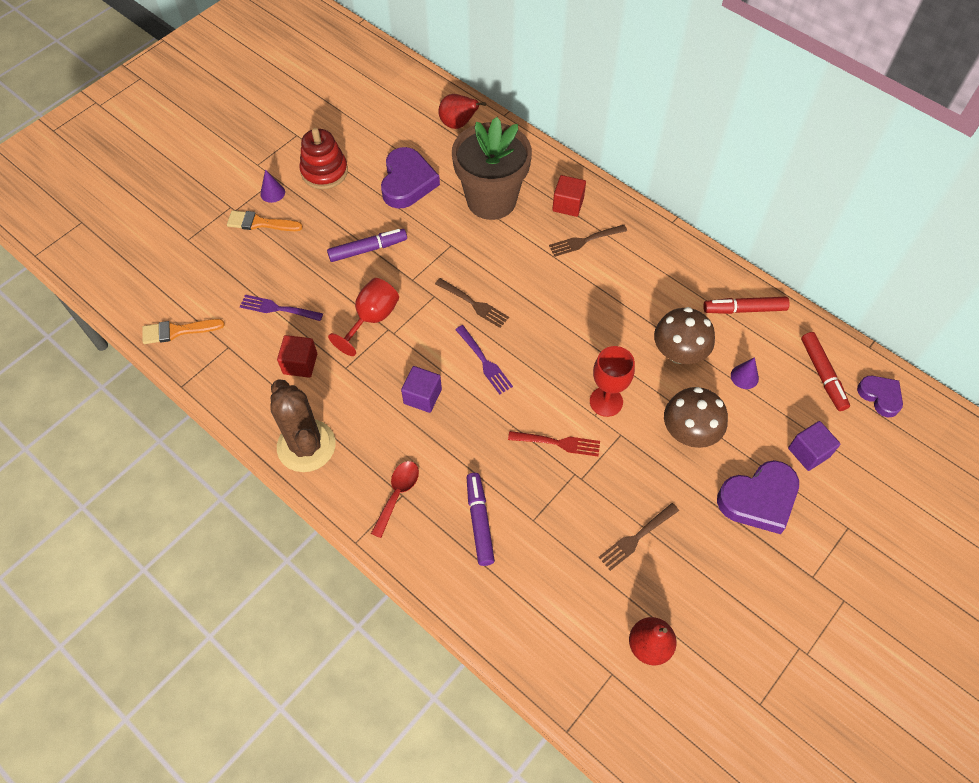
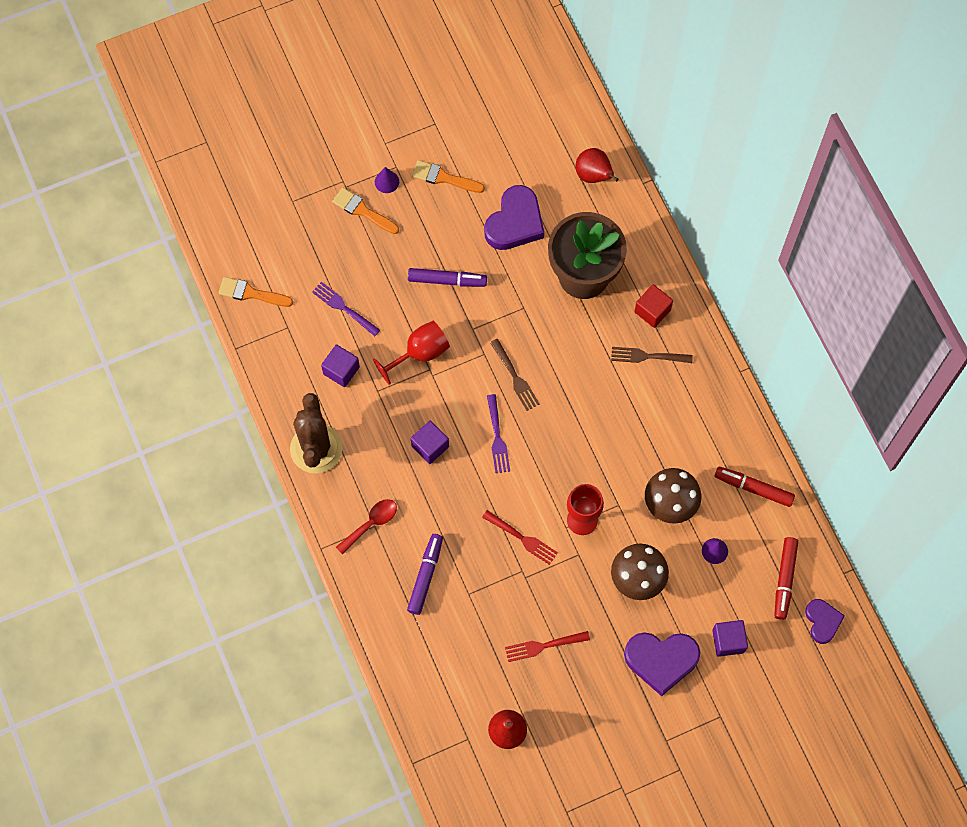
camera: 25 degrees right, 10 degrees up
(300, 364) = (341, 370): red cube -> purple cube
(324, 171) = (443, 178): red stacking toy -> orange brush
(636, 538) = (543, 646): brown fork -> red fork

